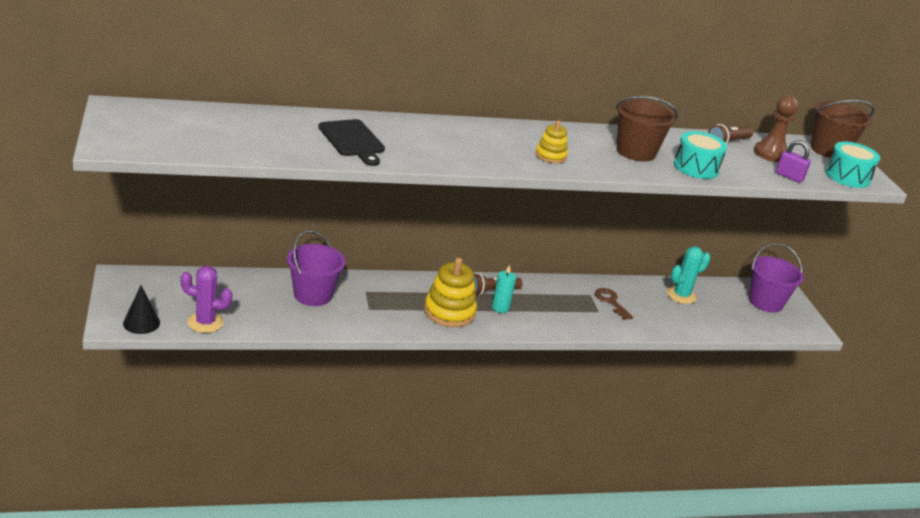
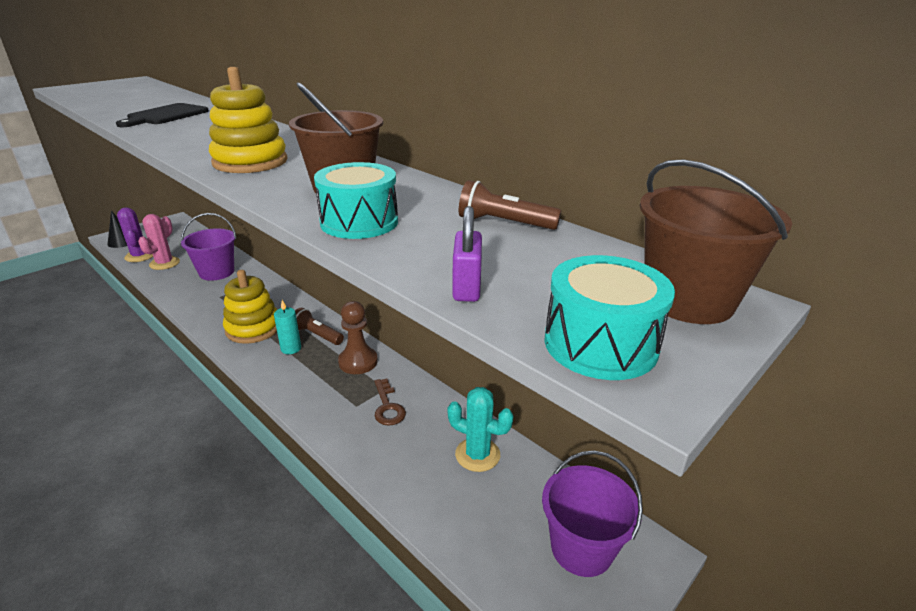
camera: 60 degrees right, 0 degrees up
(248, 314) = (164, 263): none -> pink cactus
(550, 156) = (250, 162): yellow stacking toy -> yellow stacking toy, size x1.78
(611, 302) = (388, 407): brown key -> brown key turned 135 degrees clockwise
(770, 154) = (535, 257): brown pawn -> brown pawn (358, 362)

